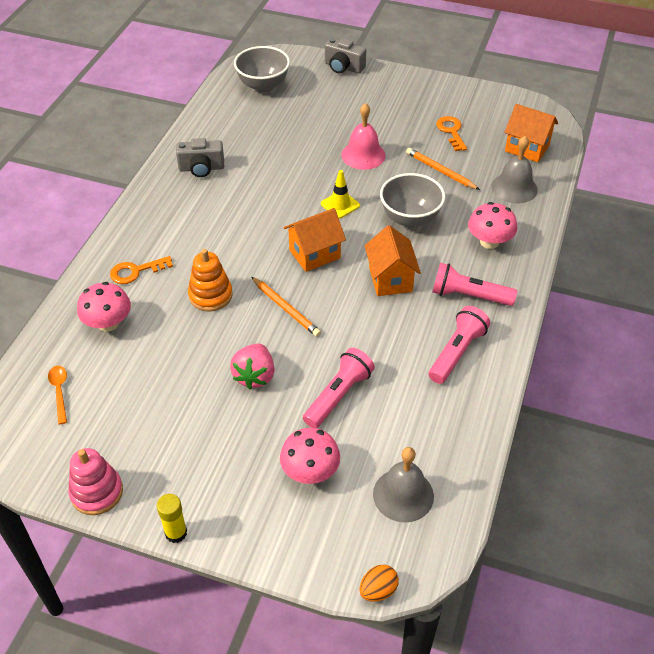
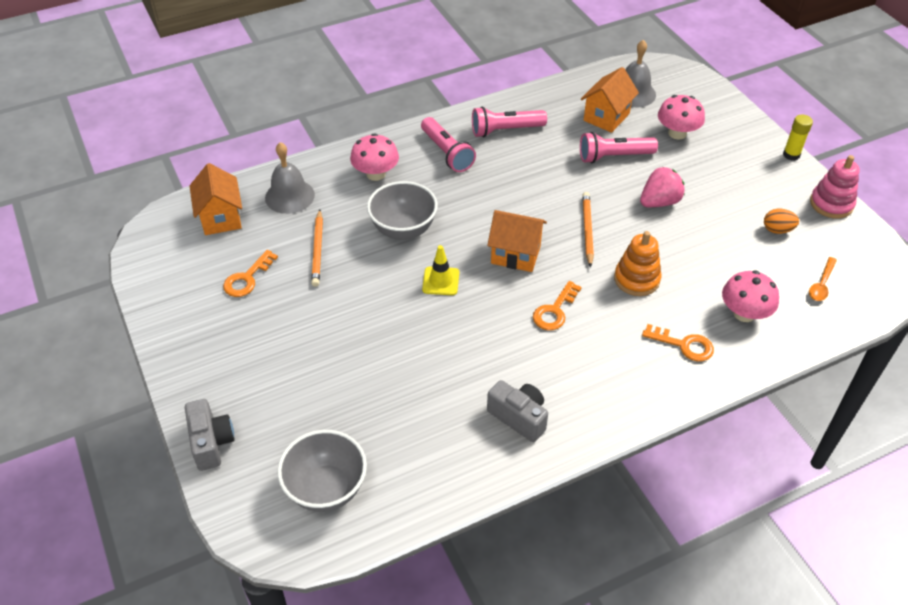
camera: 135 degrees left, 0 degrees up
(245, 236) = (555, 310): none -> orange key
(363, 155) = (354, 314): pink bell -> none
(378, 590) = (694, 71): orange egg -> orange egg (777, 230)
(390, 279) = (484, 198): orange house -> orange house (606, 117)

